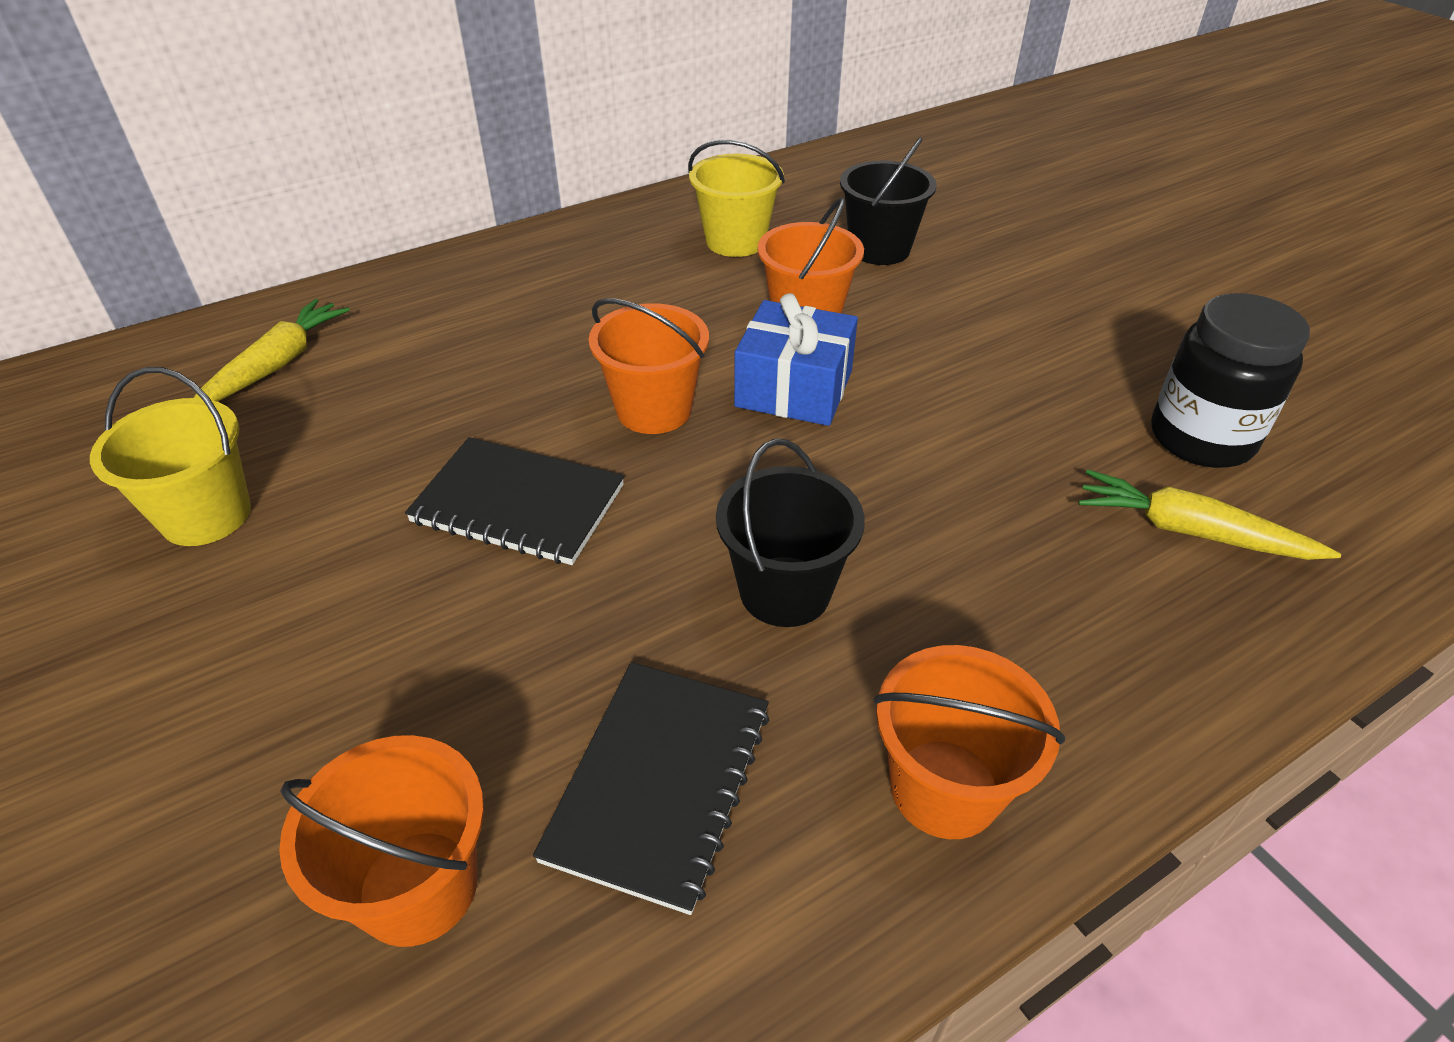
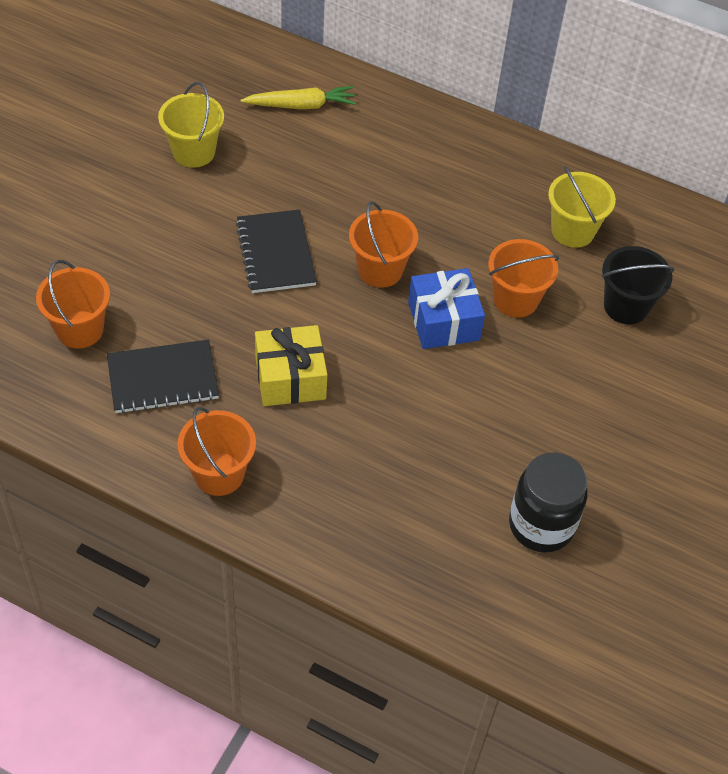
camera: 55 degrees right, 10 degrees up
(785, 591) = (290, 378): black bucket -> yellow gift
(1191, 532) = (450, 534): yellow carrot -> none

